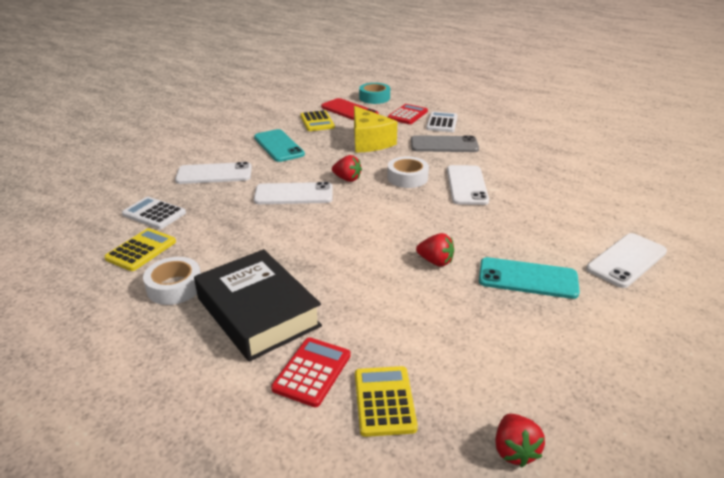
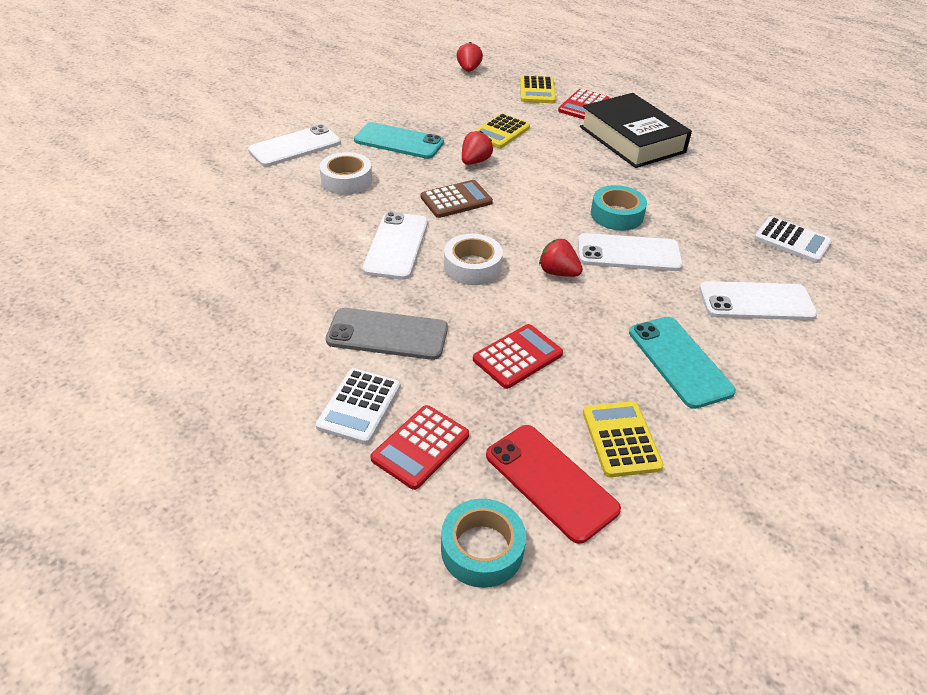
camera: 175 degrees left, 10 degrees up
(141, 250) = (770, 198): yellow calculator -> yellow calculator (500, 132)
(174, 287) = (712, 163): white tape -> white tape (346, 180)
(297, 221) = (617, 215): none -> turquoise tape
(369, 142) = (517, 357): yellow cheese -> red calculator
(435, 261) = (475, 161): red strawberry -> red strawberry turned 90 degrees clockwise
(438, 221) = (456, 200): none -> brown calculator

